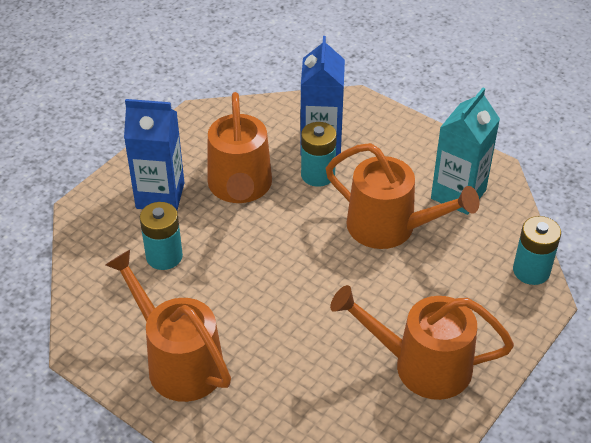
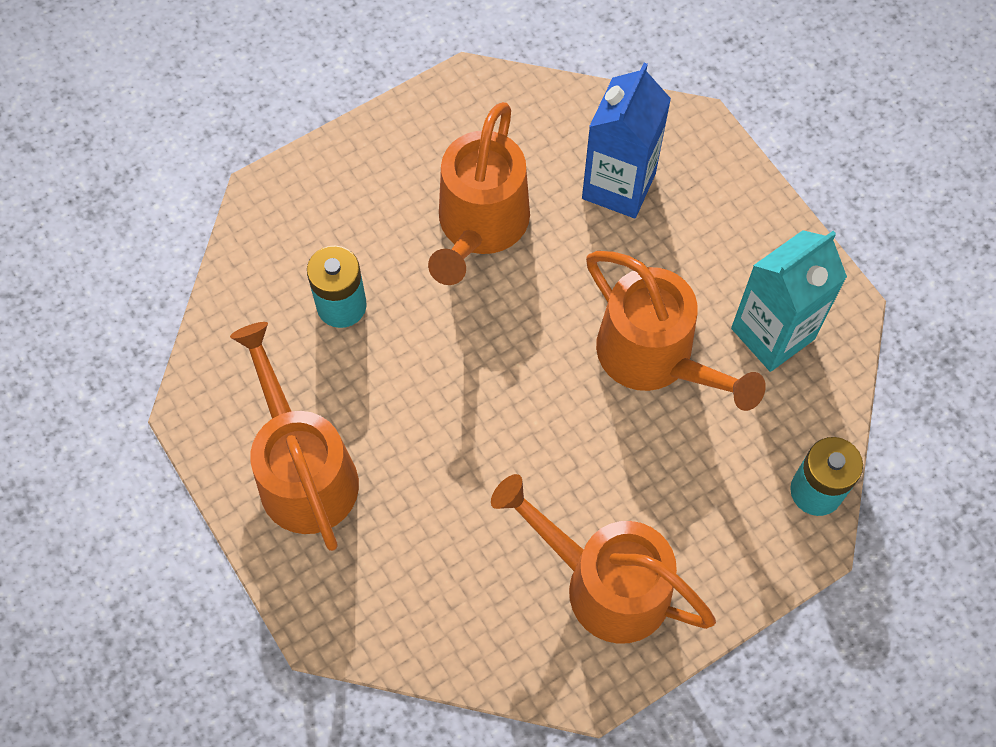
camera: 20 degrees right, 20 degrees up
(160, 195) = (370, 206): blue carton -> none
(318, 175) = (592, 238): turquoise battery -> none

